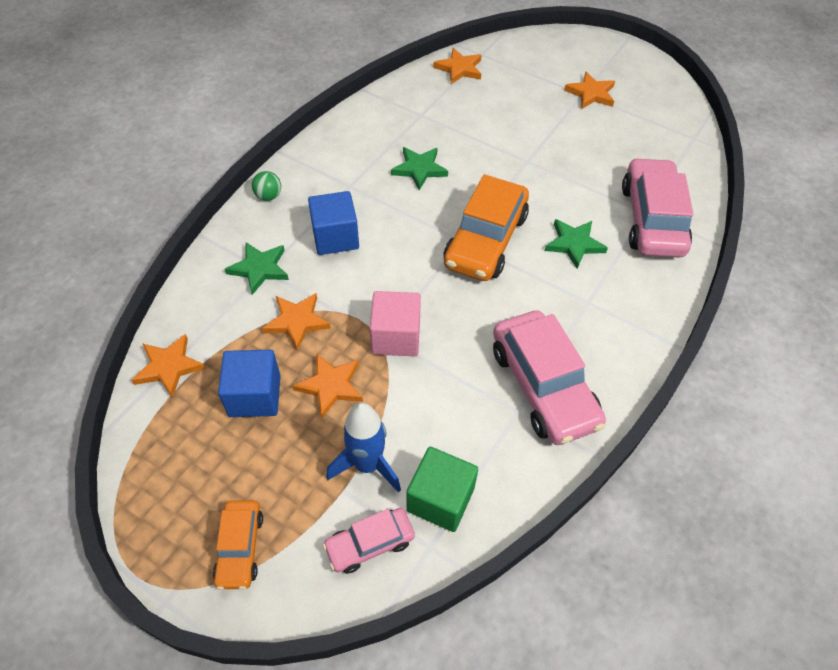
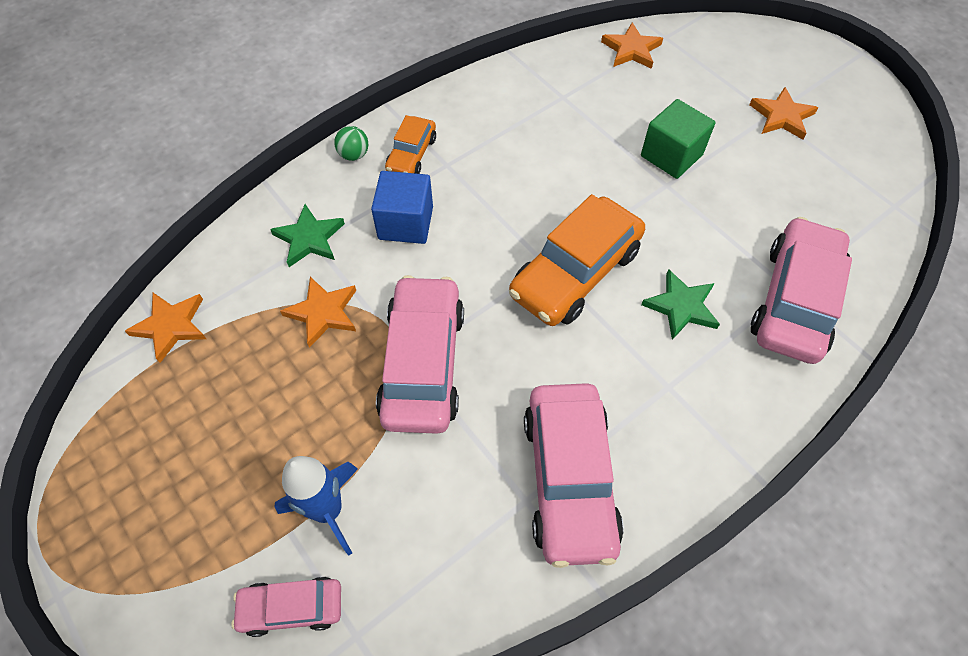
camera: 20 degrees right, 5 degrees up
(240, 548) = (155, 562): orange car -> orange car (411, 154)
(255, 395) = (243, 387): blue cube -> none
(331, 386) = (327, 401): orange star -> none
(396, 337) = (423, 363): pink cube -> pink car
(419, 169) = (534, 164): green star -> none
(440, 499) = (391, 581): green cube -> green cube (671, 155)

